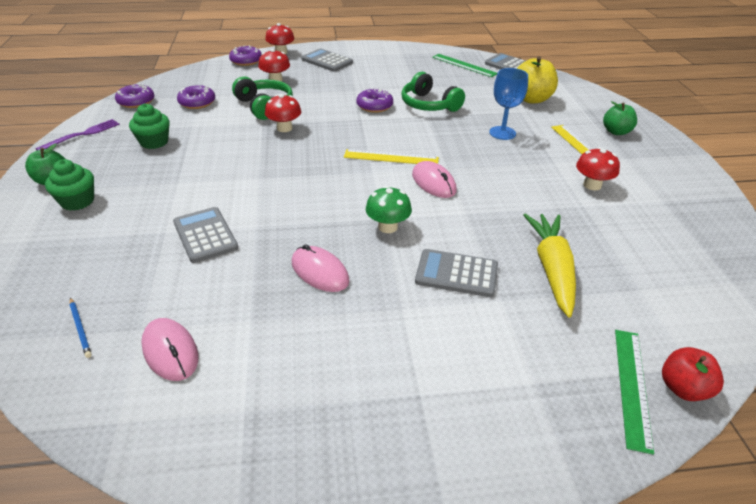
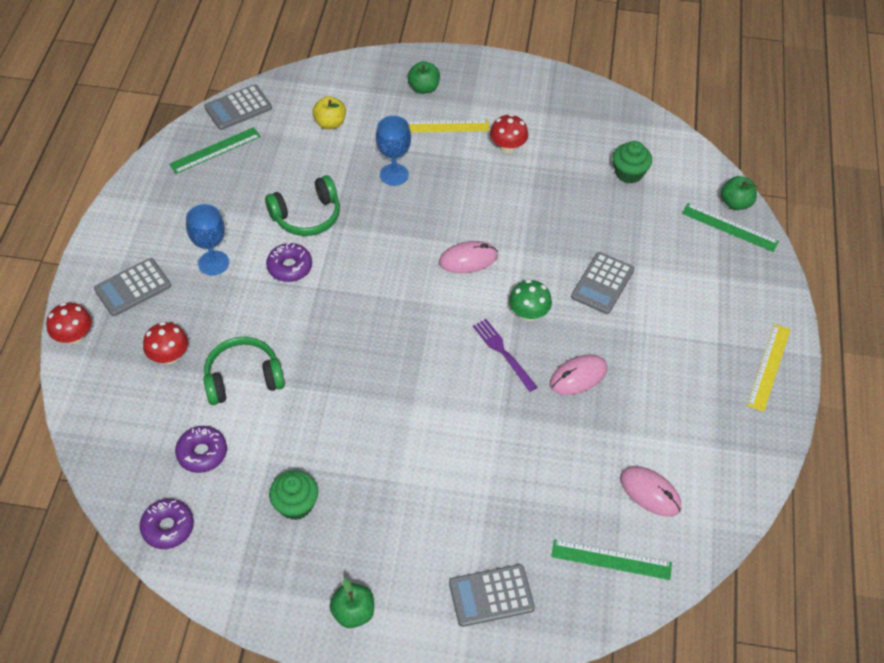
camera: 75 degrees left, 15 degrees up
(77, 201) = (407, 580): green cupcake -> green cupcake (629, 173)
(80, 328) = (611, 560): blue pencil -> green ruler
(82, 135) = (245, 589): purple fork -> purple fork (503, 352)
(170, 351) = (650, 492): pink mouse -> pink mouse turned 60 degrees clockwise
(205, 235) = (503, 460): grey calculator -> grey calculator (491, 596)
(246, 61) = (85, 383): purple donut -> none
(284, 128) = (310, 365): red mushroom -> none
(362, 80) = (213, 263): none -> blue goblet
(391, 158) = (411, 281): yellow ruler -> yellow ruler (769, 367)
(531, 99) = (330, 123): yellow apple -> yellow apple, size x0.65
(552, 269) = (611, 221): yellow carrot -> none
(683, 388) = (735, 203): red apple -> green apple

